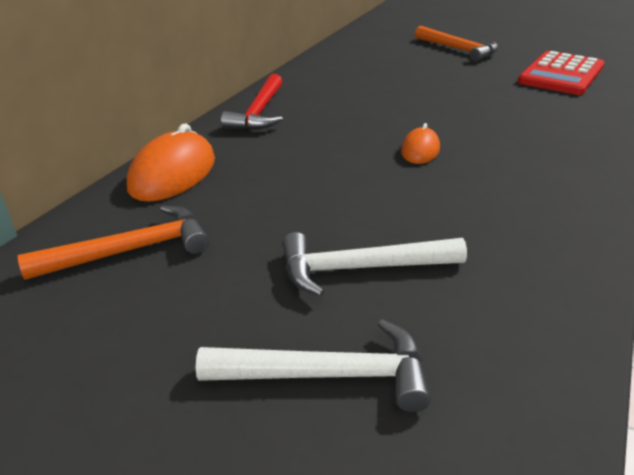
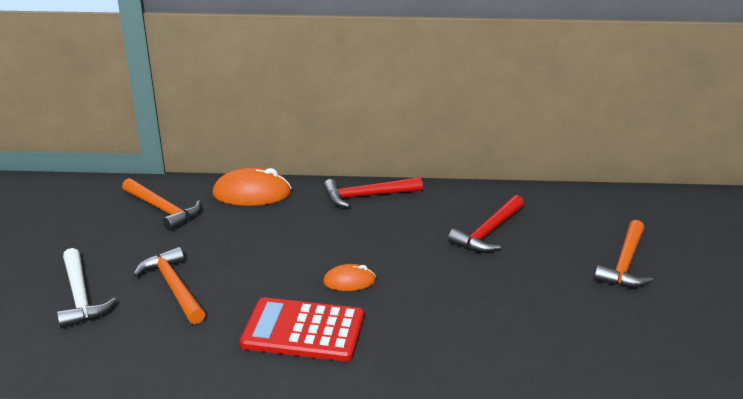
camera: 65 degrees right, 5 degrees down
(360, 268) = (174, 287): white hammer -> orange hammer
(378, 79) = (488, 232): none -> red hammer
(561, 74) = (612, 344): red calculator -> red calculator (303, 330)

